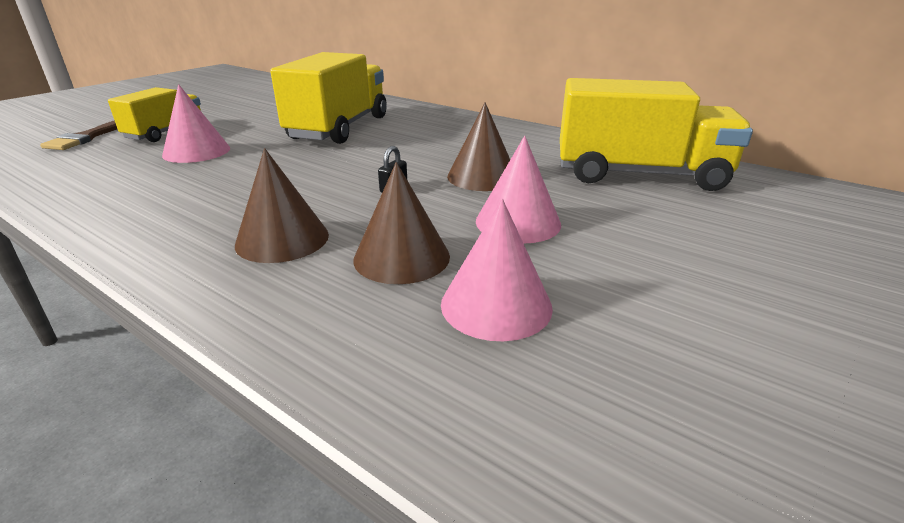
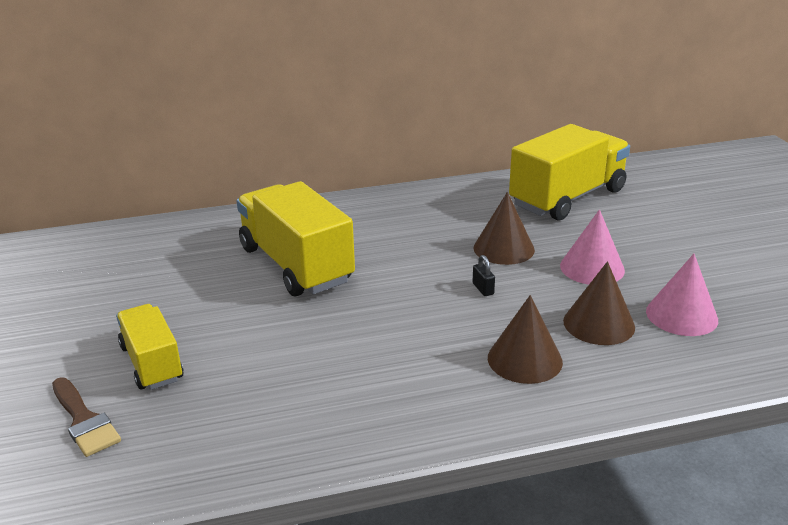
camera: 50 degrees left, 0 degrees up
(196, 151) = (255, 356): pink cone -> none

